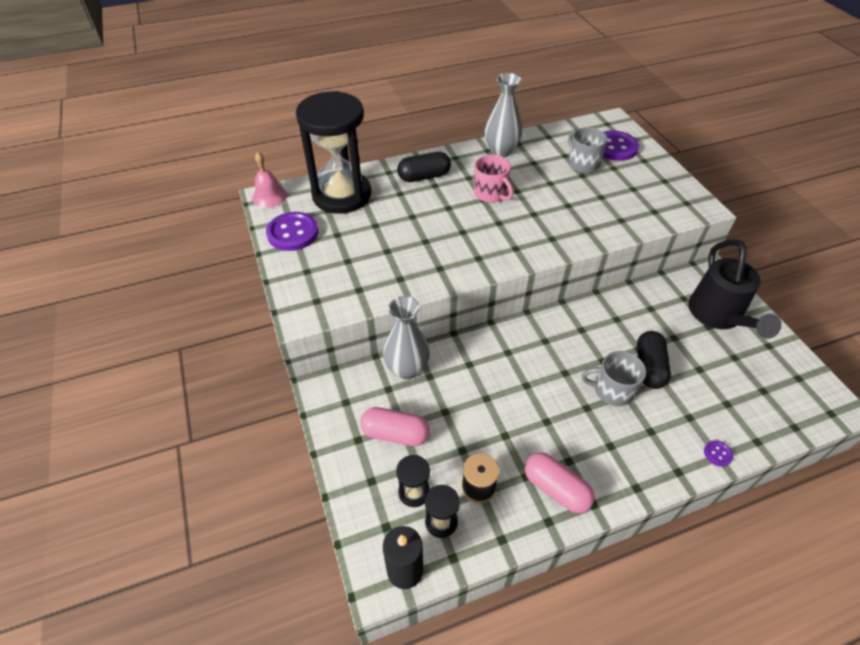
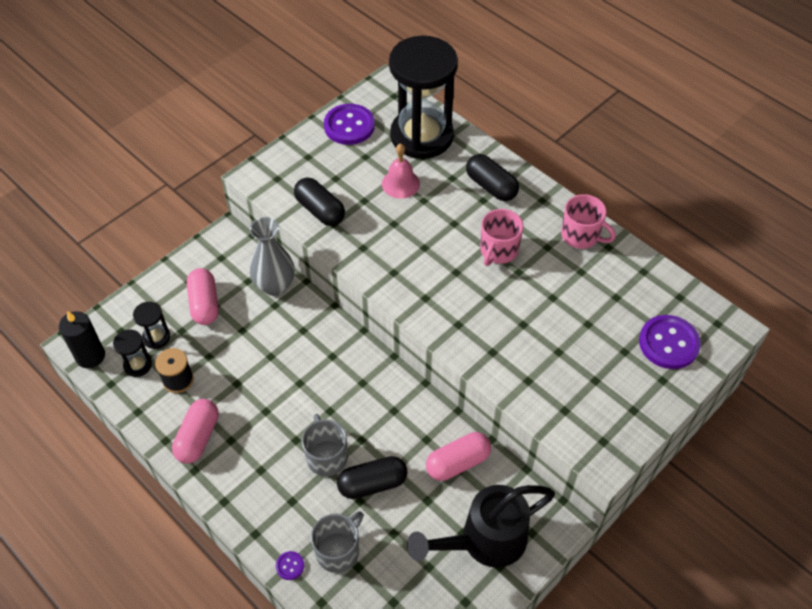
camera: 65 degrees right, 5 degrees up
(269, 196) = (388, 88): pink bell -> pink bell (400, 184)
(378, 282) = (320, 210): none -> black capsule
(501, 151) = (581, 235): grey vase -> pink mug
(582, 164) = (610, 318): grey mug -> grey mug (338, 551)
(644, 307) = (458, 462): none -> pink capsule

